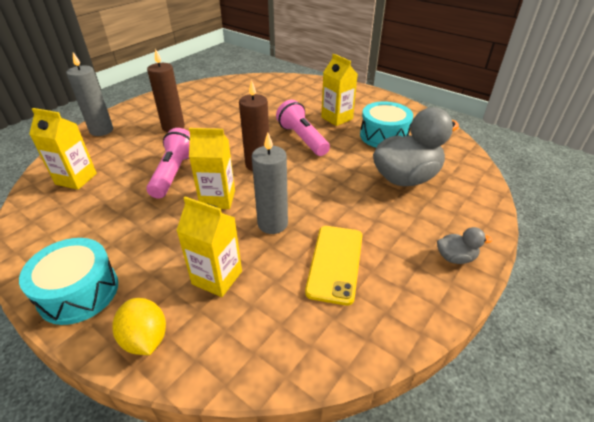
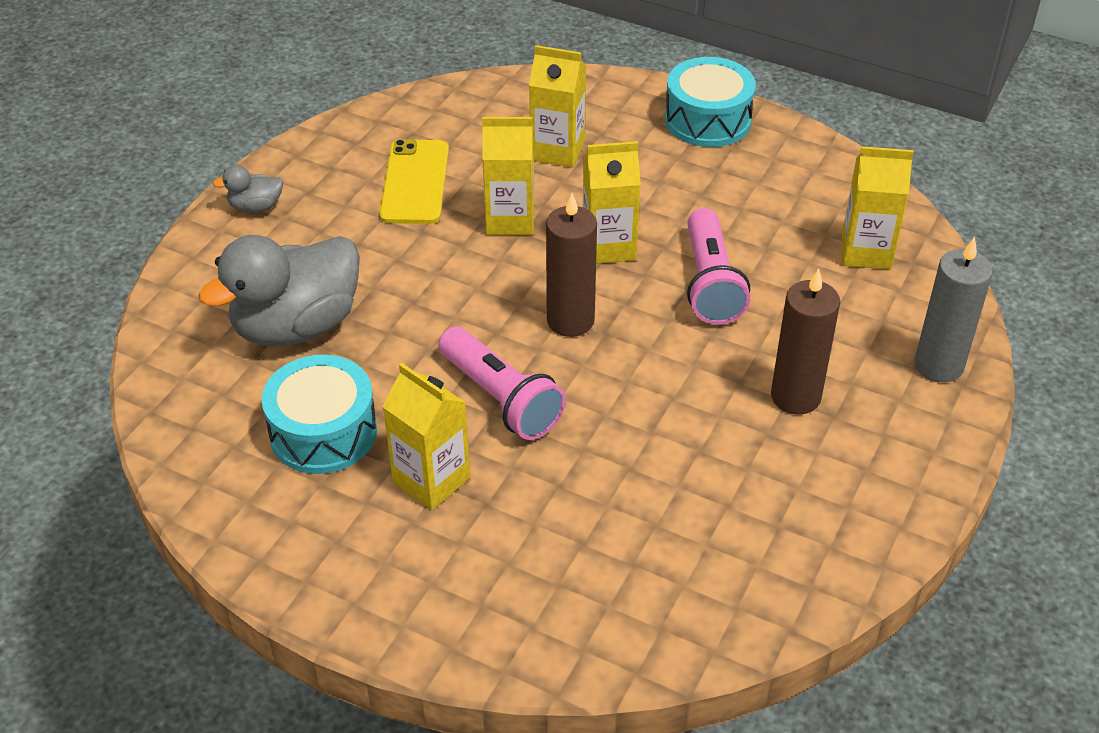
camera: 170 degrees right, 5 degrees up
(145, 339) = (603, 95): yellow lemon -> none
(272, 224) = (510, 220): grey candle -> yellow carton

